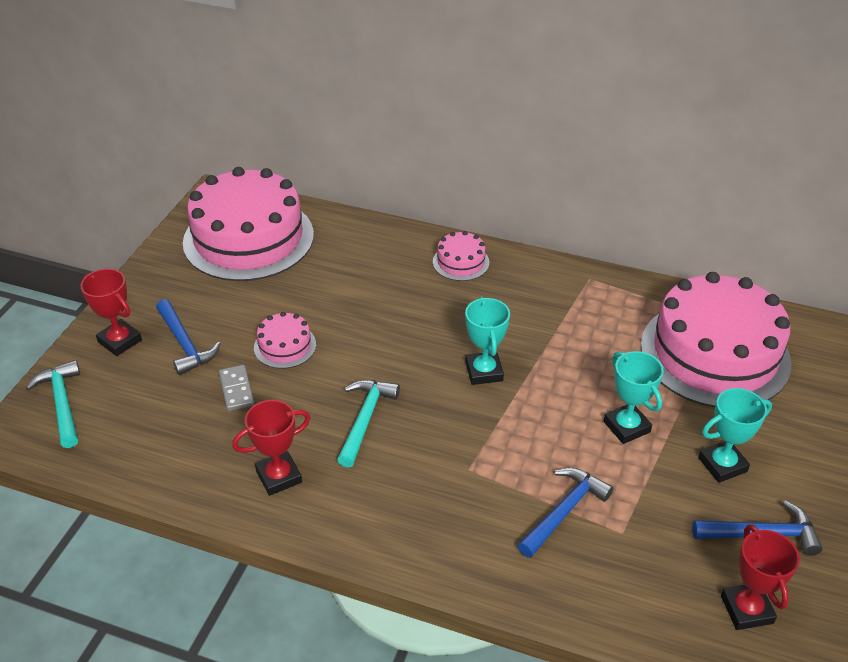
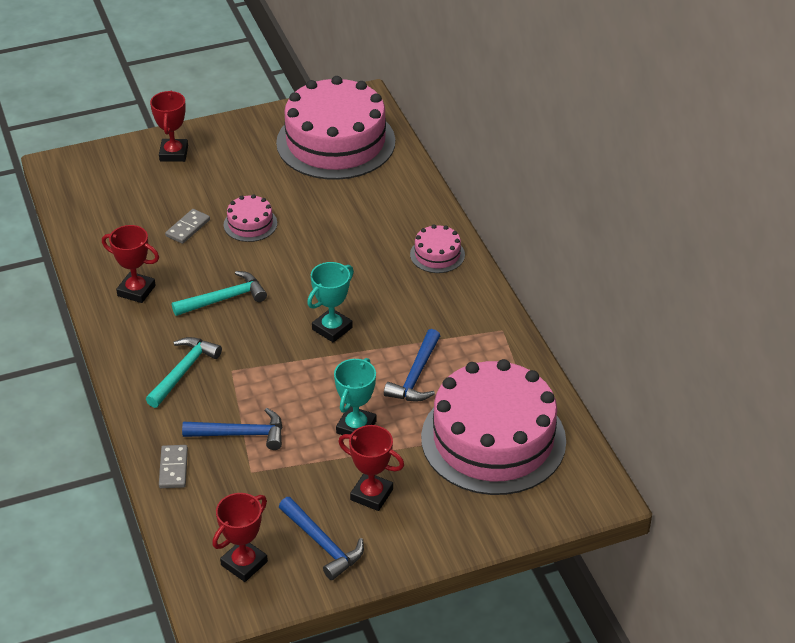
camera: 50 degrees right, 0 degrees up
(62, 403) = (99, 167): turquoise hammer -> turquoise hammer (183, 371)
(185, 344) = (202, 181): blue hammer -> blue hammer (416, 376)
(566, 592) = (173, 468): none -> grey domino
(722, 464) = (371, 494): turquoise trophy -> red trophy

